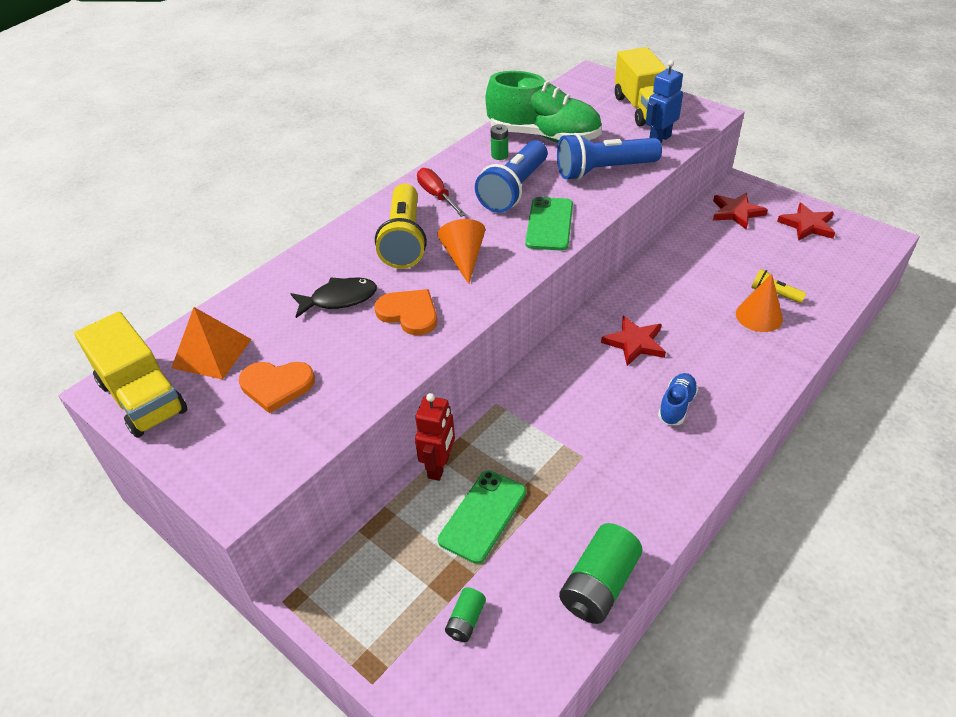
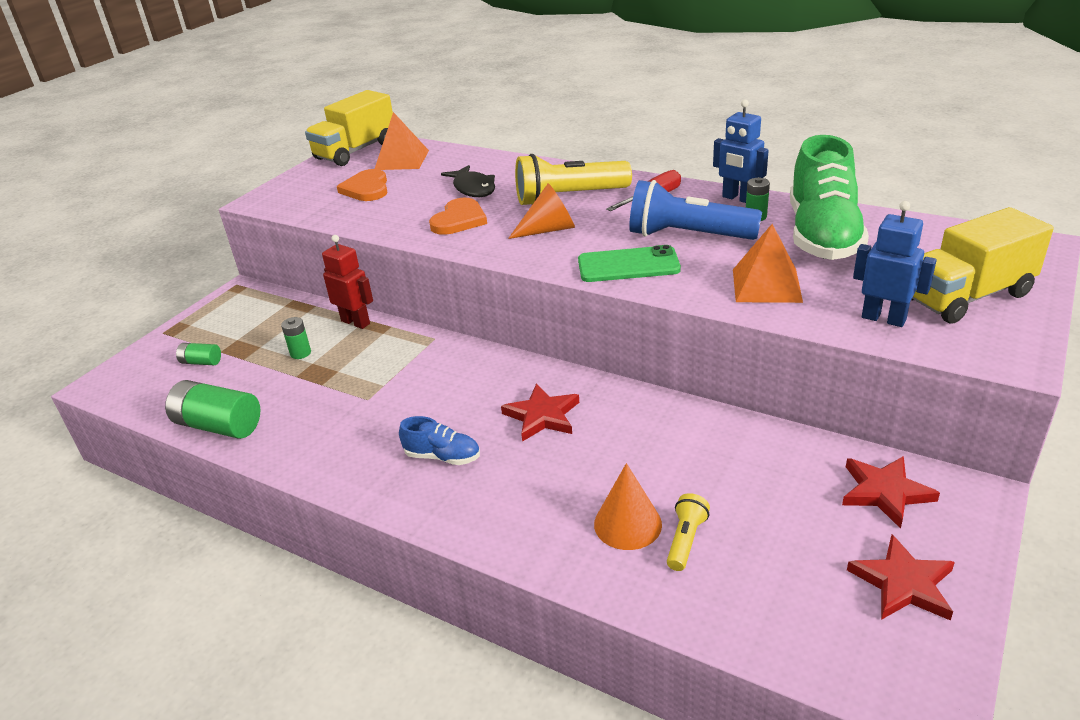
camera: 80 degrees right, 10 degrees down
(439, 466) = (356, 322): red robot -> red robot turned 150 degrees counterclockwise
(464, 157) = (738, 198): none -> blue robot
(483, 516) = (300, 353): green phone -> green battery
(604, 170) = (766, 285): blue flashlight -> orange pyramid

